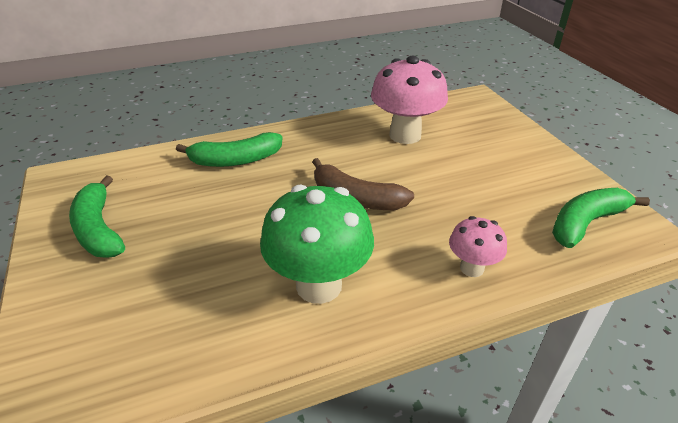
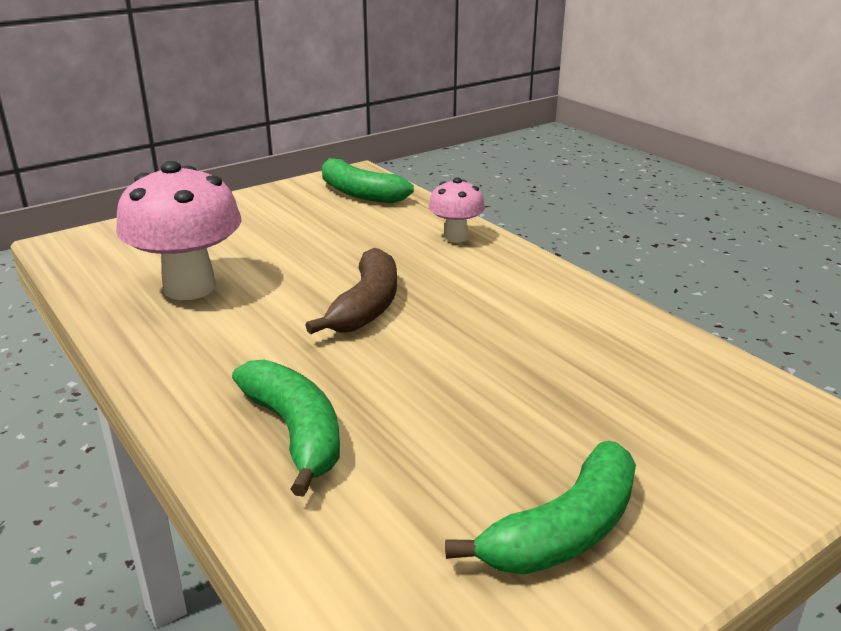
camera: 105 degrees left, 10 degrees down
(319, 285) = (536, 308): green mushroom -> none

